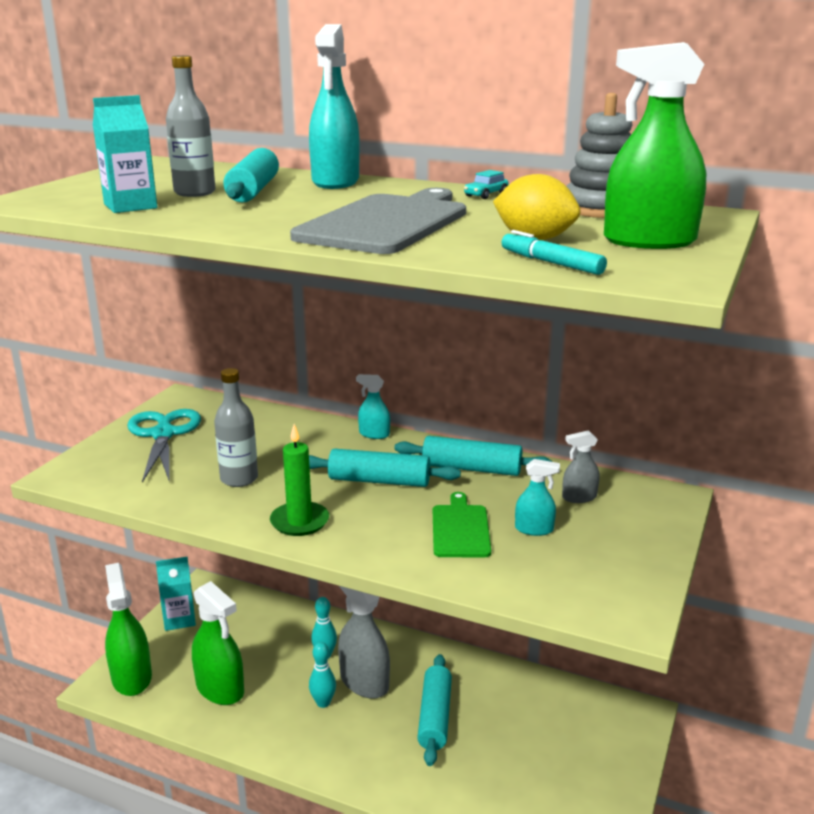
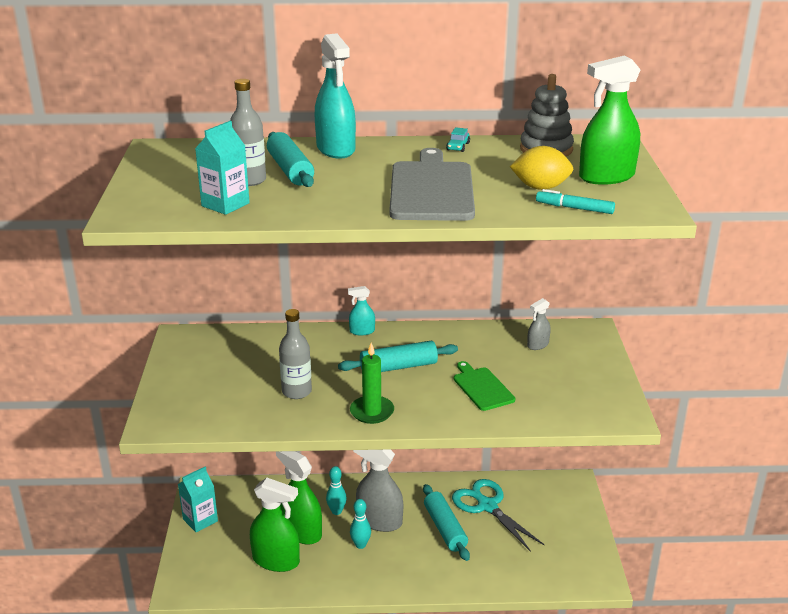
camera: 25 degrees left, 5 degrees up
(131, 677) = (198, 575): green spray bottle -> green spray bottle (302, 531)
(163, 434) = (199, 371): turquoise scissors -> turquoise scissors (487, 506)
(471, 468) = (453, 341): turquoise rolling pin -> none
(534, 529) = (527, 375): turquoise spray bottle -> none

